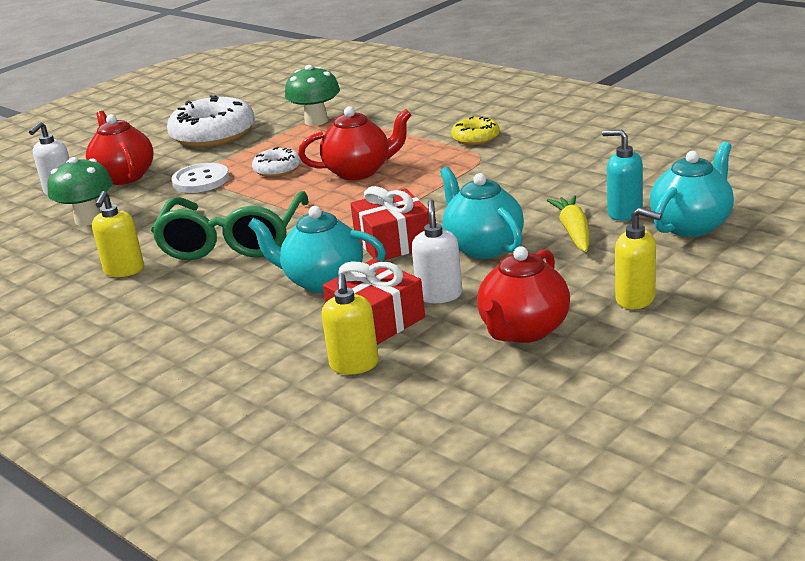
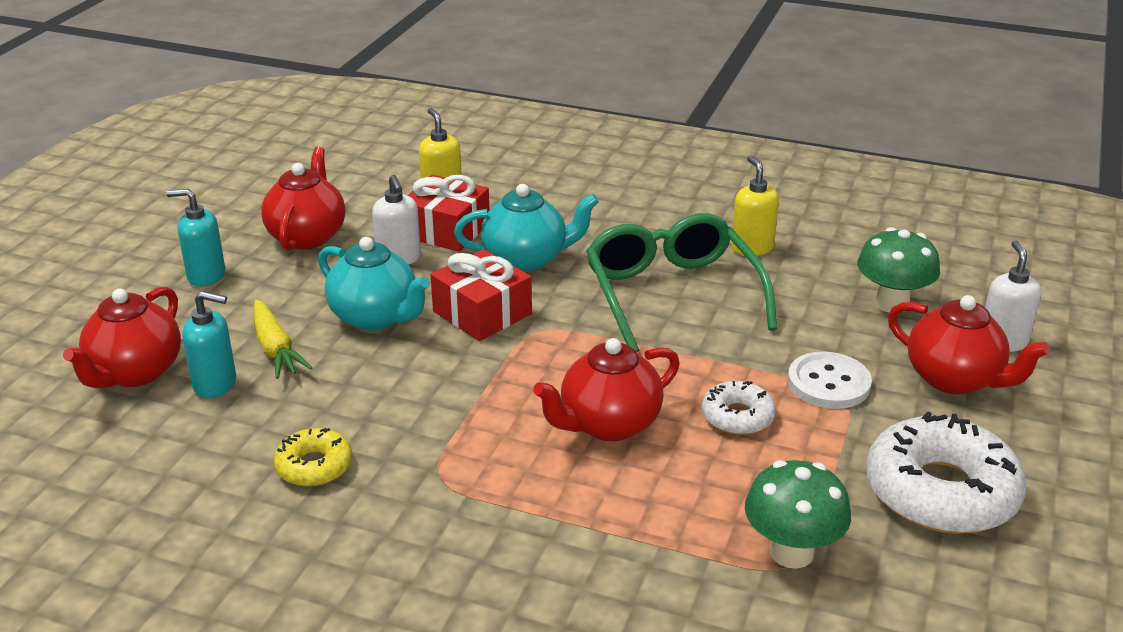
camera: 155 degrees right, 5 degrees up
(475, 138) = (467, 526): yellow donut -> yellow donut (314, 466)
(636, 299) = (206, 276): yellow soap dispenser -> turquoise soap dispenser
(692, 225) = (135, 373): turquoise teapot -> red teapot

